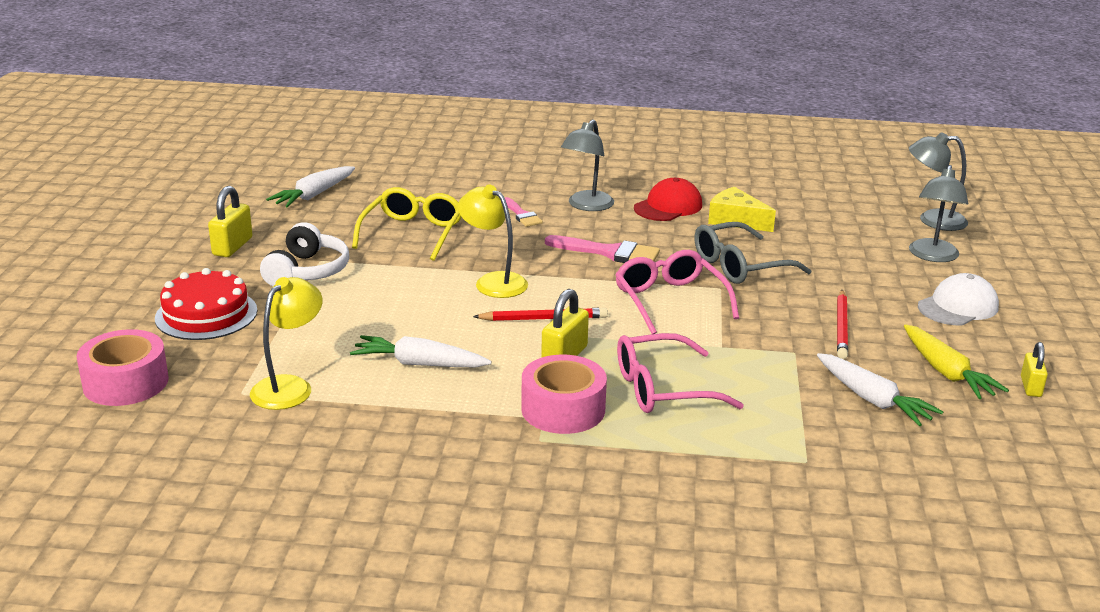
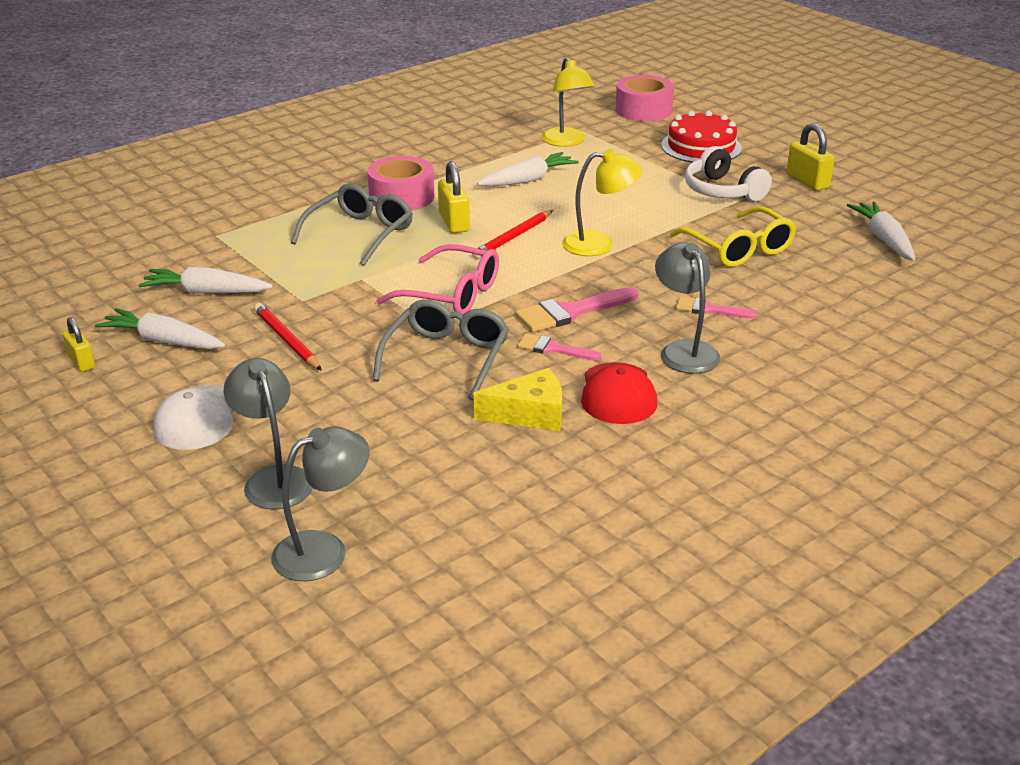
camera: 135 degrees right, 5 degrees up
(662, 240) = (552, 349): none -> pink brush
(662, 389) = (360, 233): pink glasses -> grey glasses
(946, 372) = (164, 341): yellow carrot -> white carrot

